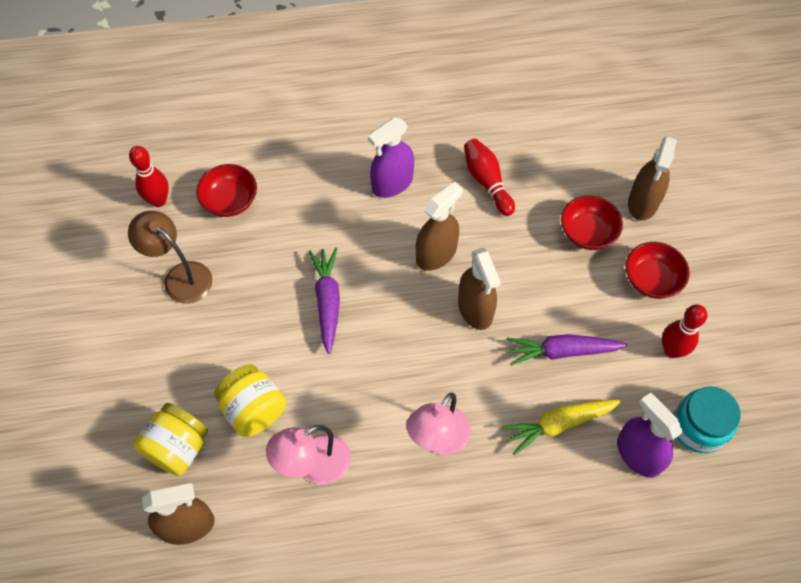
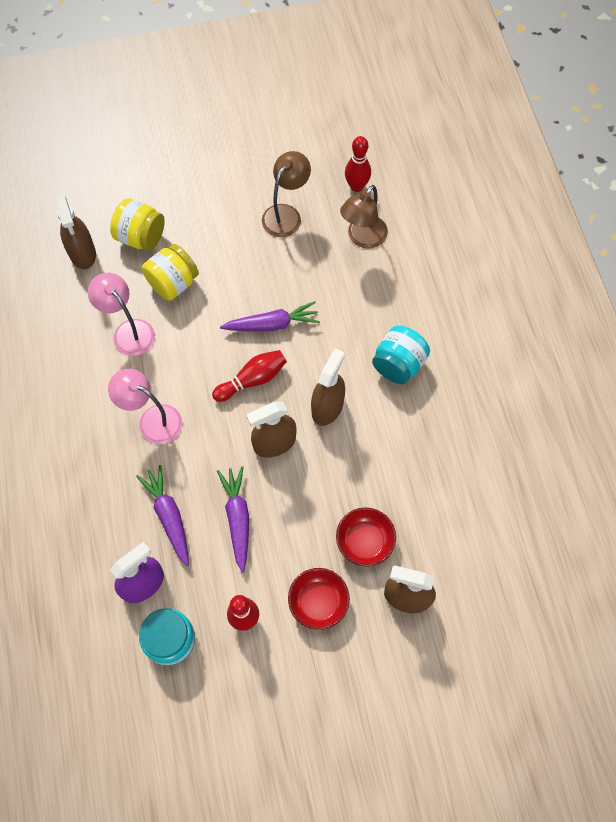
camera: 85 degrees right, 5 degrees up
(230, 201) = (362, 238): red bowl -> brown lamp
(392, 183) = (398, 364): purple spray bottle -> turquoise jar
(436, 254) = (327, 407): brown spray bottle -> brown spray bottle turned 105 degrees counterclockwise
(487, 182) = (411, 447): red bowling pin -> red bowling pin (252, 380)
(558, 424) = (168, 516): yellow carrot -> purple carrot

